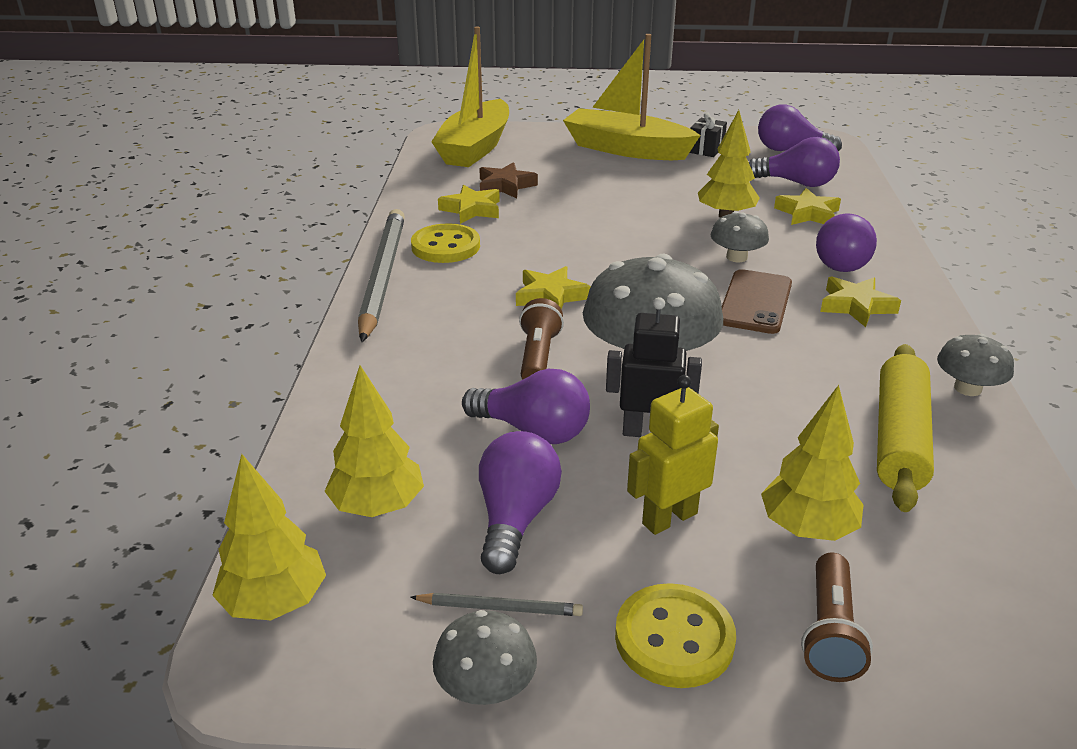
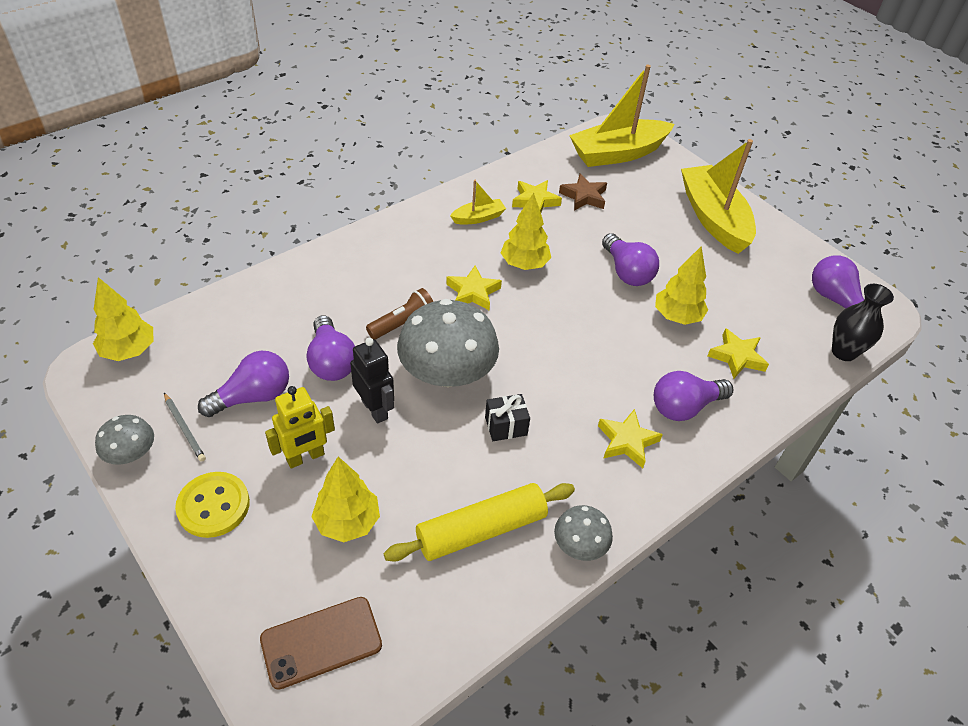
camera: 45 degrees right, 15 degrees up
(378, 506) = (219, 342): yellow tree -> yellow tree (524, 264)
(382, 276) = (417, 215): grey pencil -> none
(445, 246) = (478, 218): yellow button -> yellow boat
(669, 518) = (305, 457): yellow robot -> yellow robot turned 135 degrees clockwise
(706, 149) = (770, 256): black gift -> black gift (506, 426)
(736, 257) = (623, 350): grey mushroom -> none
(755, 302) = (572, 387): brown phone -> brown phone (321, 642)
(796, 183) = (780, 329): purple light bulb -> purple light bulb (627, 272)
(830, 632) = (267, 569): brown flashlight -> none
(852, 173) = (843, 352): none -> black vase

